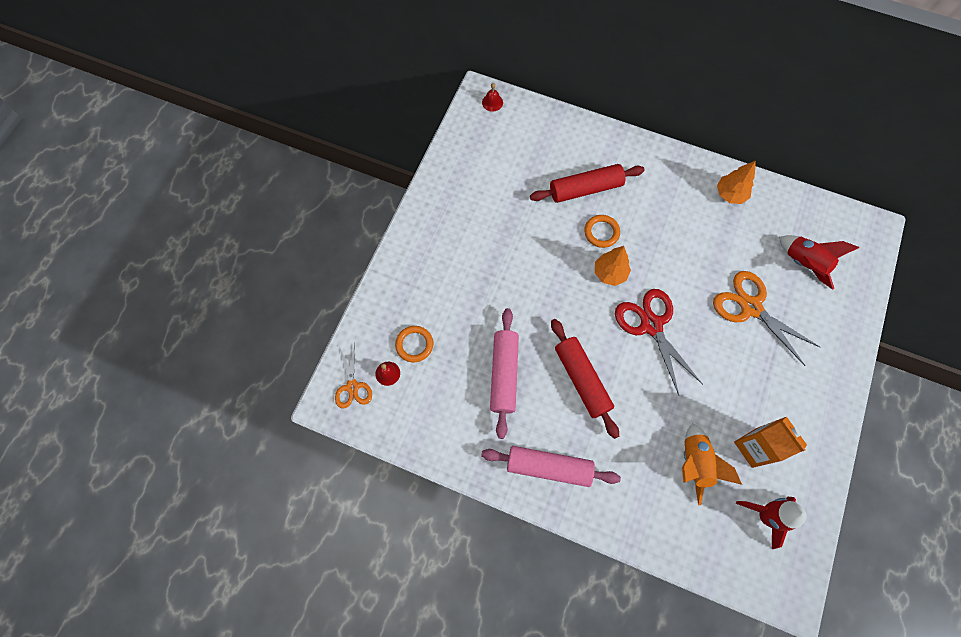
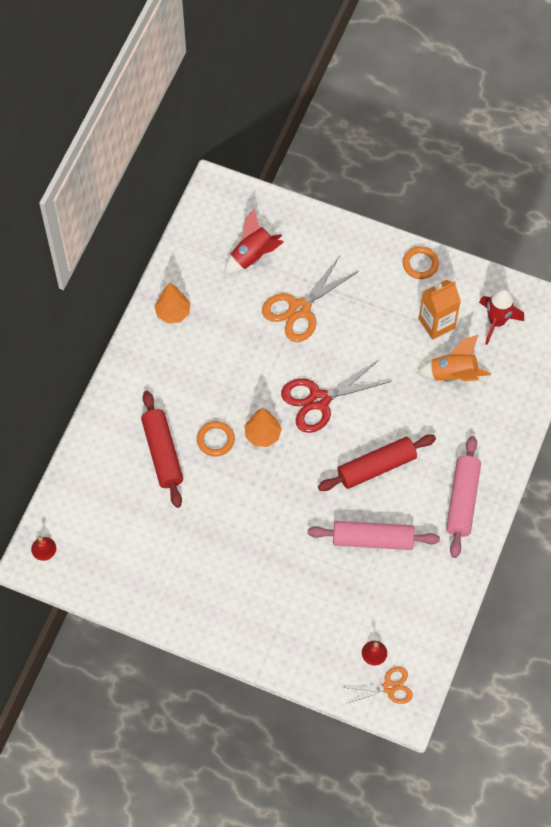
camera: 90 degrees left, 5 degrees down
(414, 344) = (343, 627): orange ring -> orange ring (420, 264)

